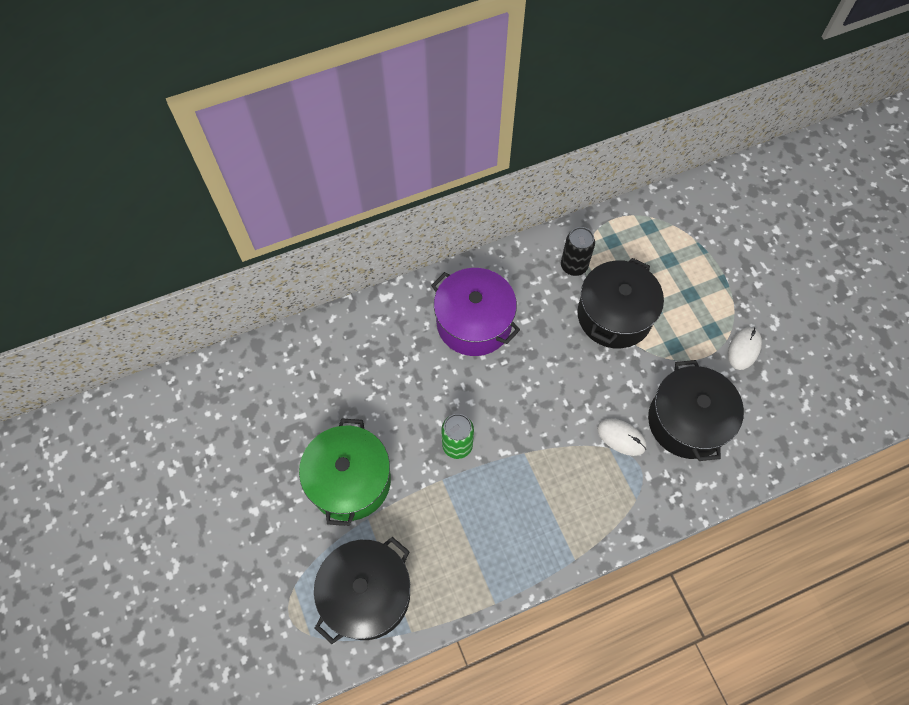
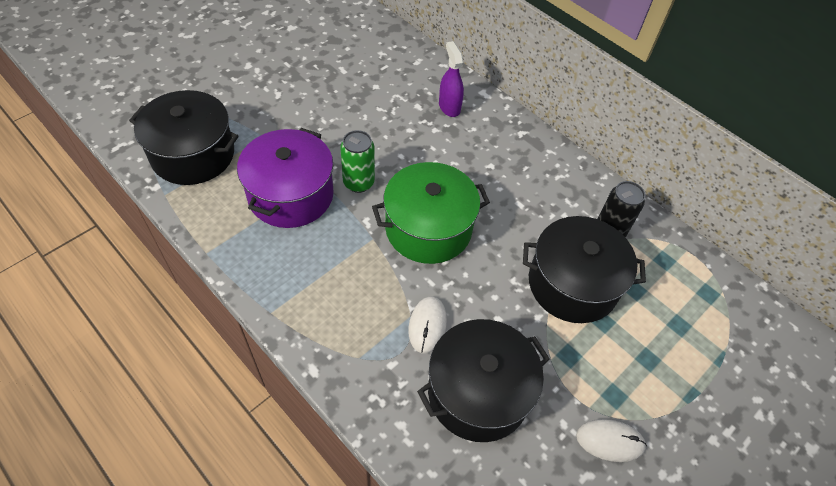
camera: 65 degrees right, 10 degrees down
(349, 480) = (295, 116): green pot -> green pot (428, 228)
(391, 334) = (449, 107): none -> purple spray bottle
(474, 323) = (494, 163): purple pot -> purple pot (291, 195)

